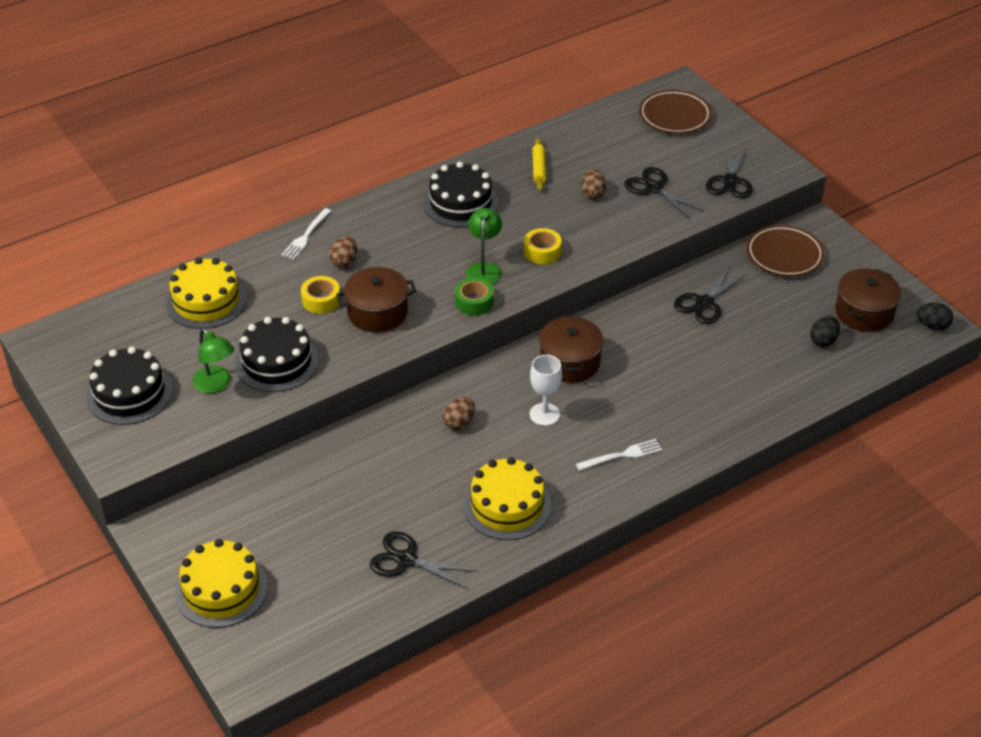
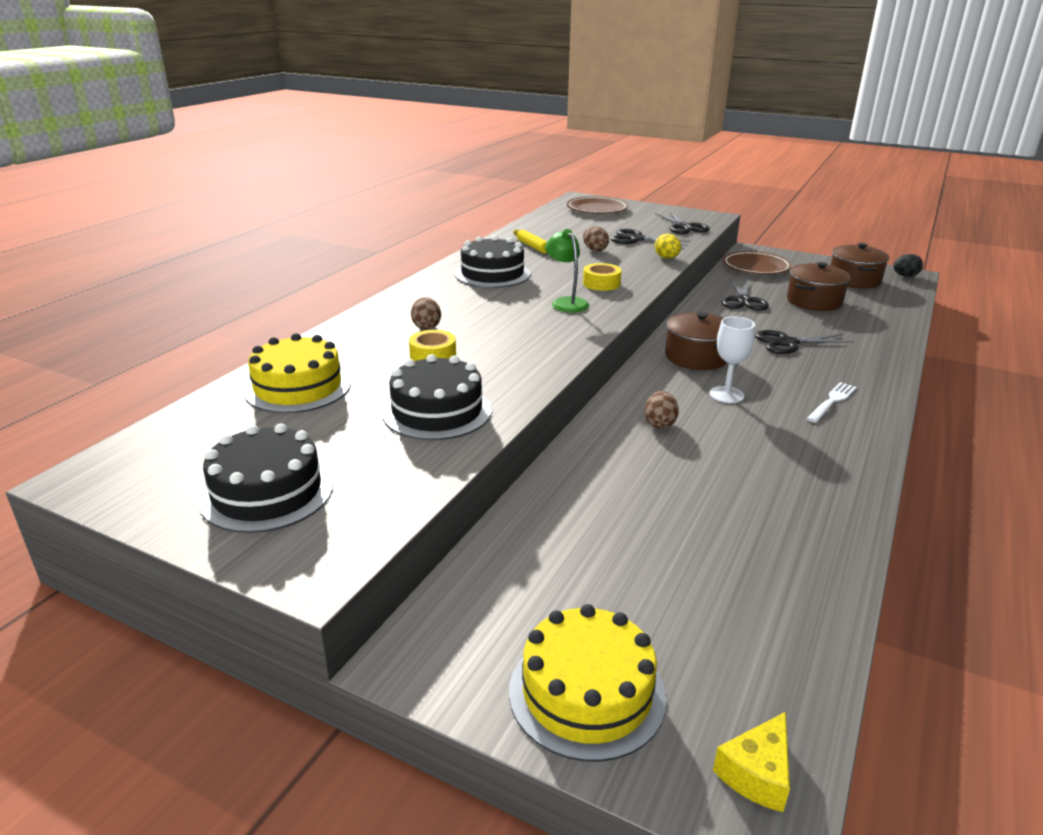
camera: 30 degrees left, 15 degrees down
(216, 385) = (382, 450): green lamp -> none
(262, 664) = (757, 773): none -> yellow cheese
(306, 236) = (365, 320): white fork -> none
(377, 312) = (503, 350): brown pot -> brown pot (814, 301)
(406, 560) = (768, 557): black scissors -> black scissors (788, 343)
(474, 302) = (586, 322): green tape -> none
(507, 505) = (795, 470): yellow cake -> none
(648, 231) = (667, 258): none -> yellow egg
(823, 341) = (855, 299): black egg -> none

